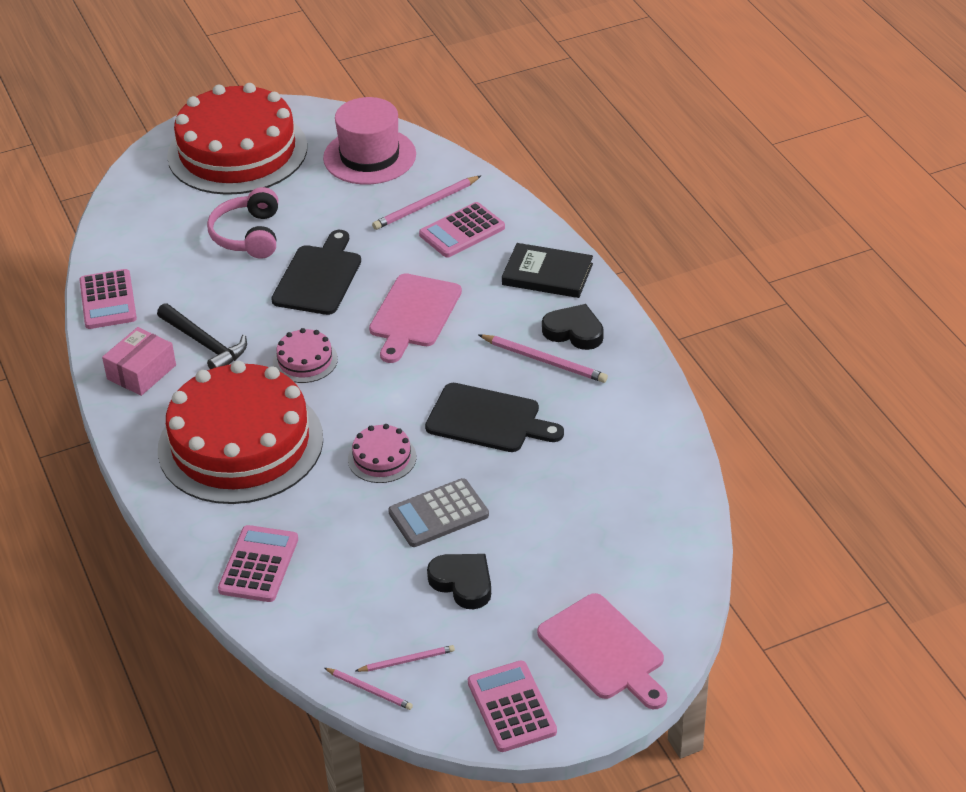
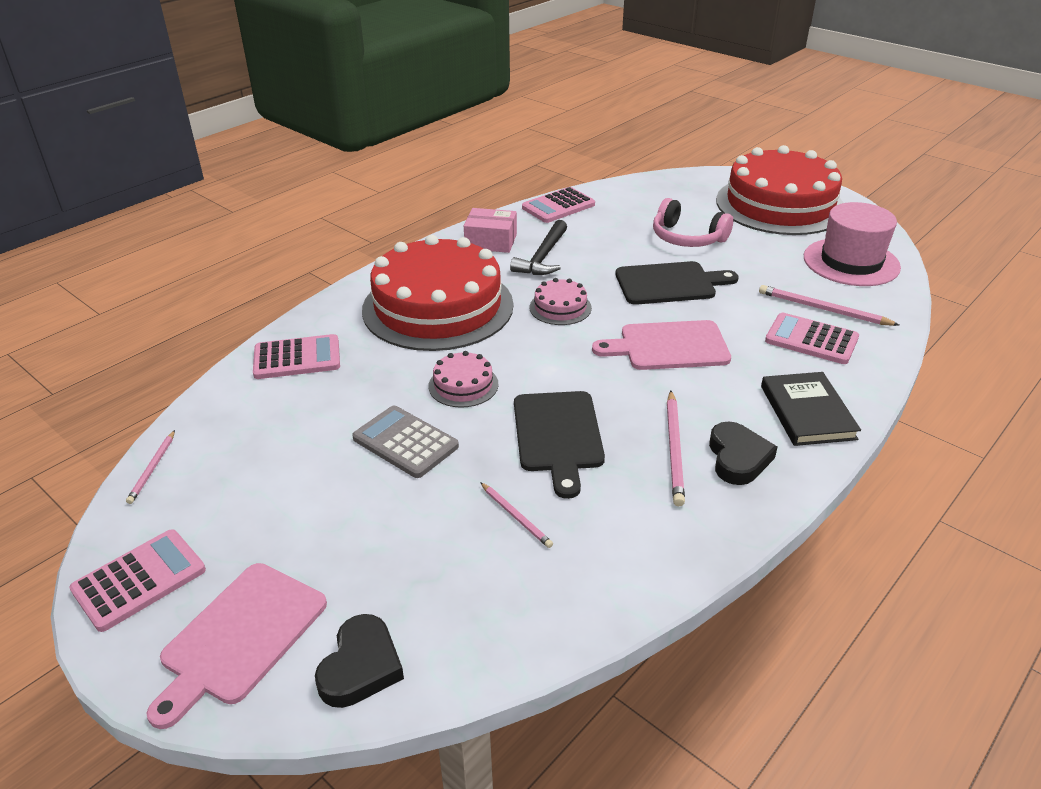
camera: 65 degrees right, 5 degrees down
(248, 235) = (687, 238): pink headphones -> pink headphones turned 120 degrees counterclockwise
(406, 661) = (196, 481): pink pencil -> pink pencil (515, 516)
(463, 583) = (314, 488): black heart -> black heart (361, 666)

